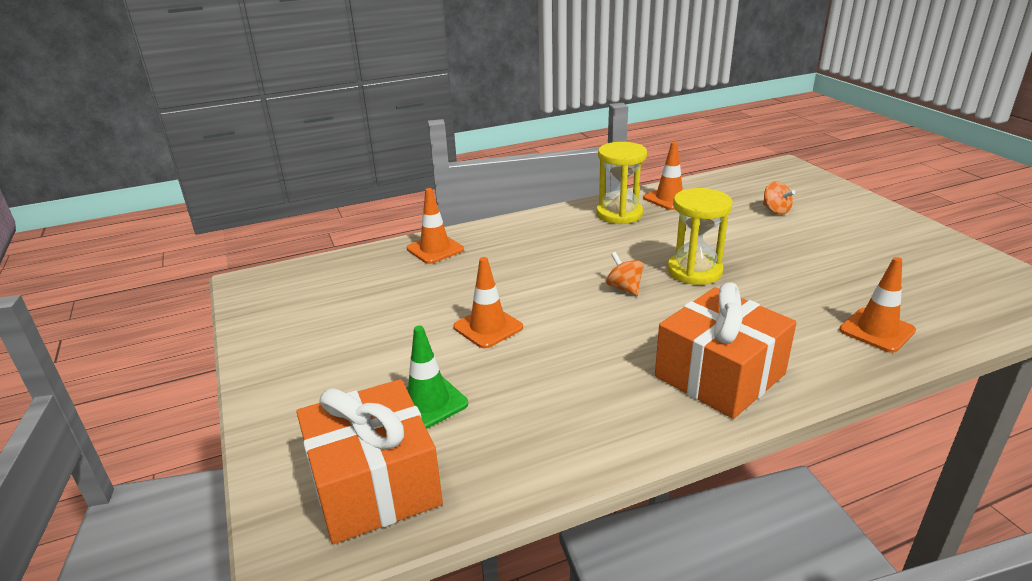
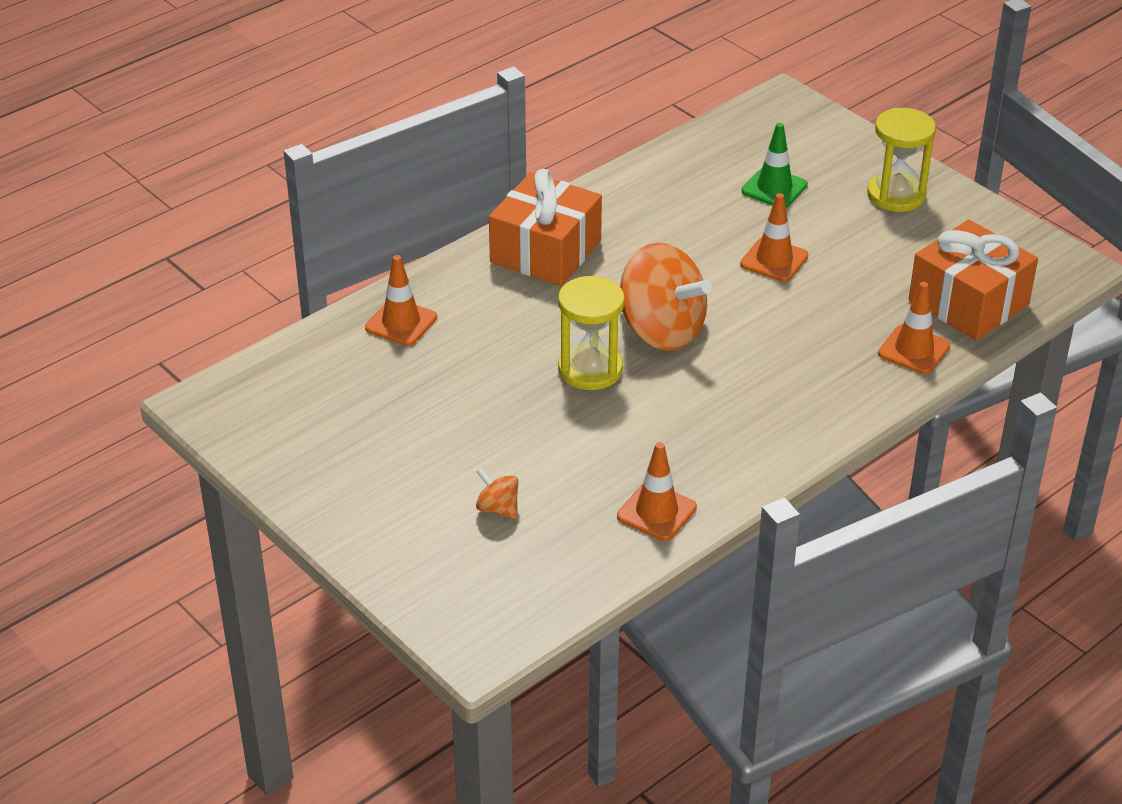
camera: 160 degrees right, 10 degrees up
(374, 484) = (767, 135): orange gift -> orange gift (968, 302)
(619, 214) = (716, 461): yellow hourglass -> yellow hourglass (896, 195)
(624, 288) = (661, 331): orange spinning top -> orange spinning top, size x2.31

